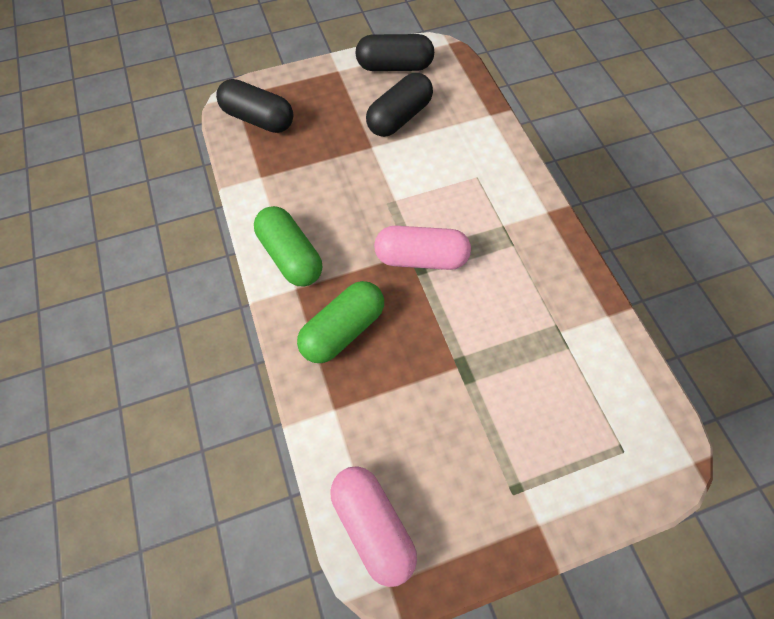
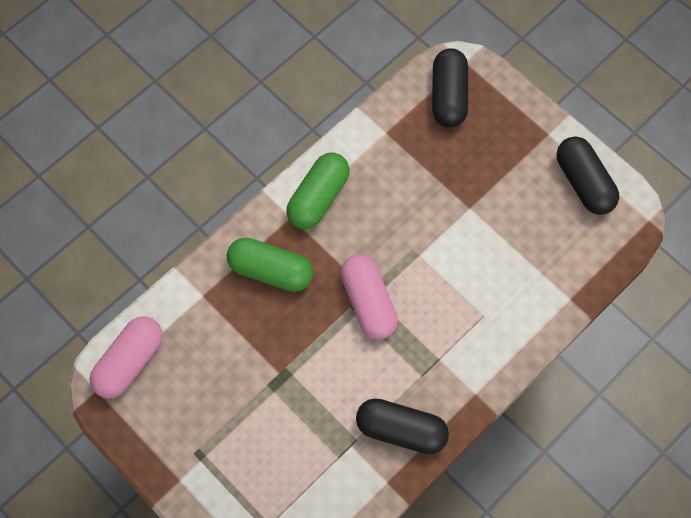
camera: 65 degrees right, 5 degrees up
(399, 117) = (518, 216): black capsule -> black capsule (401, 430)

